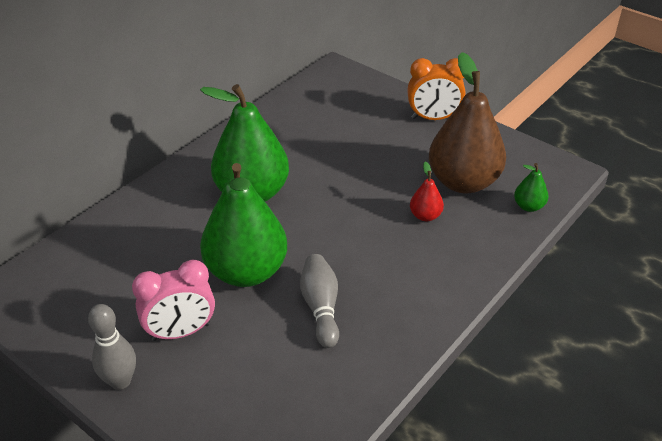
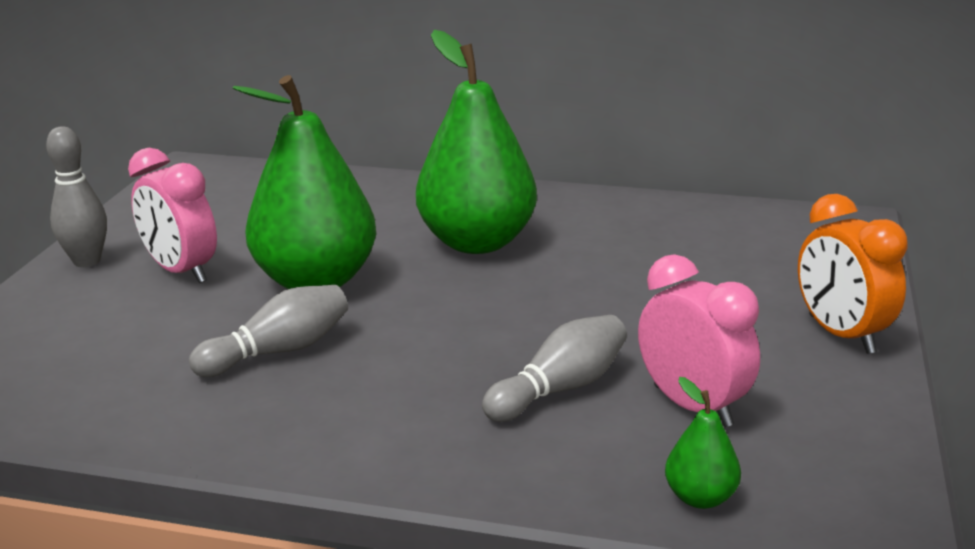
camera: 65 degrees right, 15 degrees down
(425, 216) = (559, 389): red pear -> grey bowling pin
(463, 182) = (692, 406): brown pear -> pink clock

